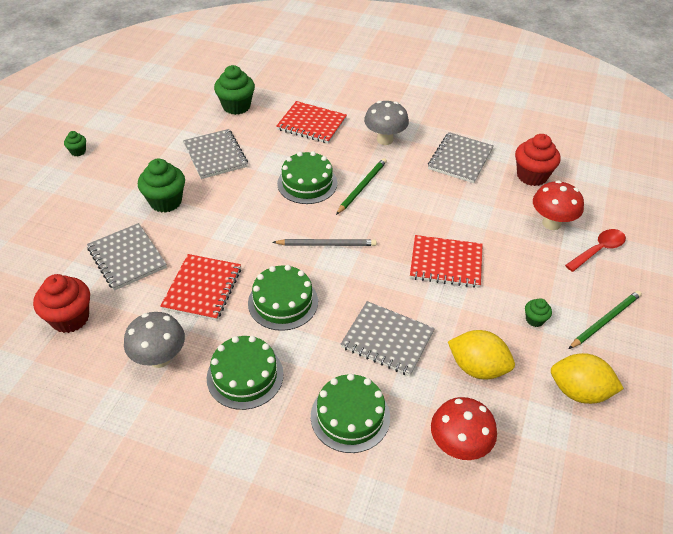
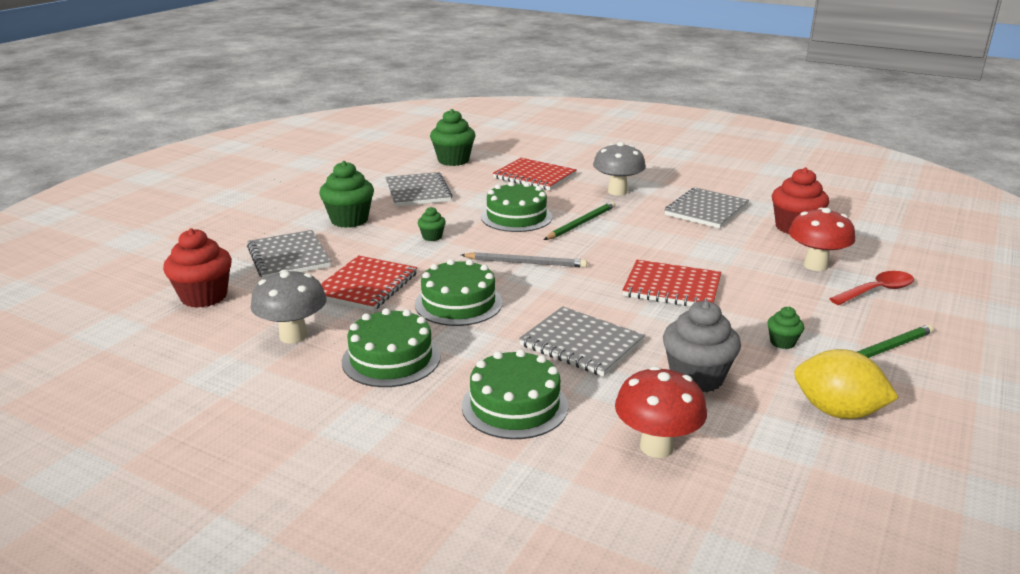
camera: 10 degrees right, 20 degrees down
(78, 151) = (269, 181): green cupcake -> green cupcake (432, 237)
(477, 368) = (697, 377): yellow lemon -> grey cupcake

